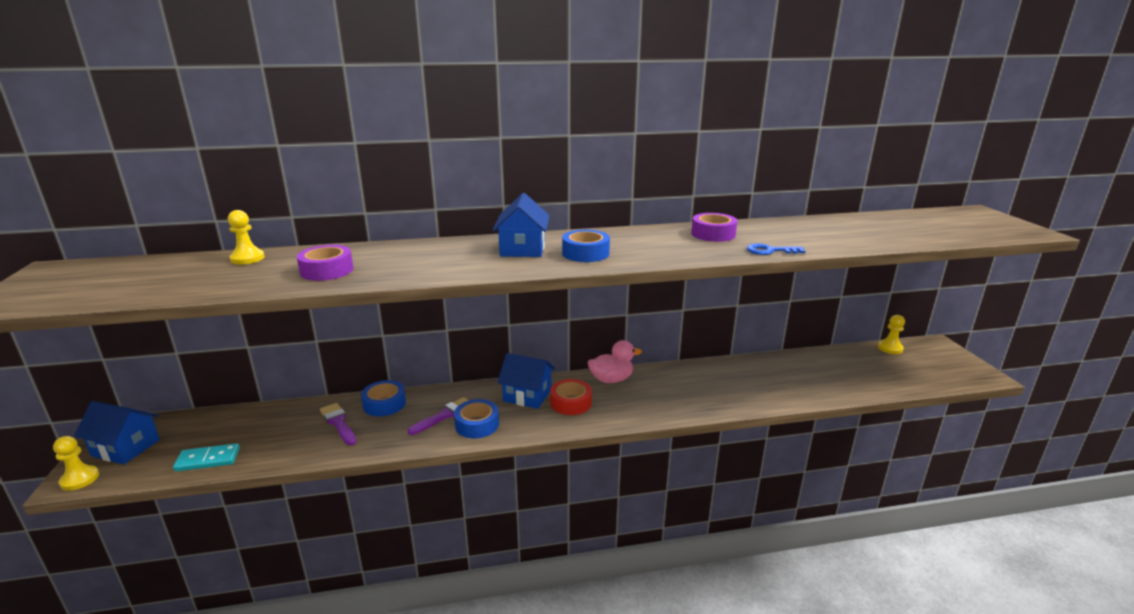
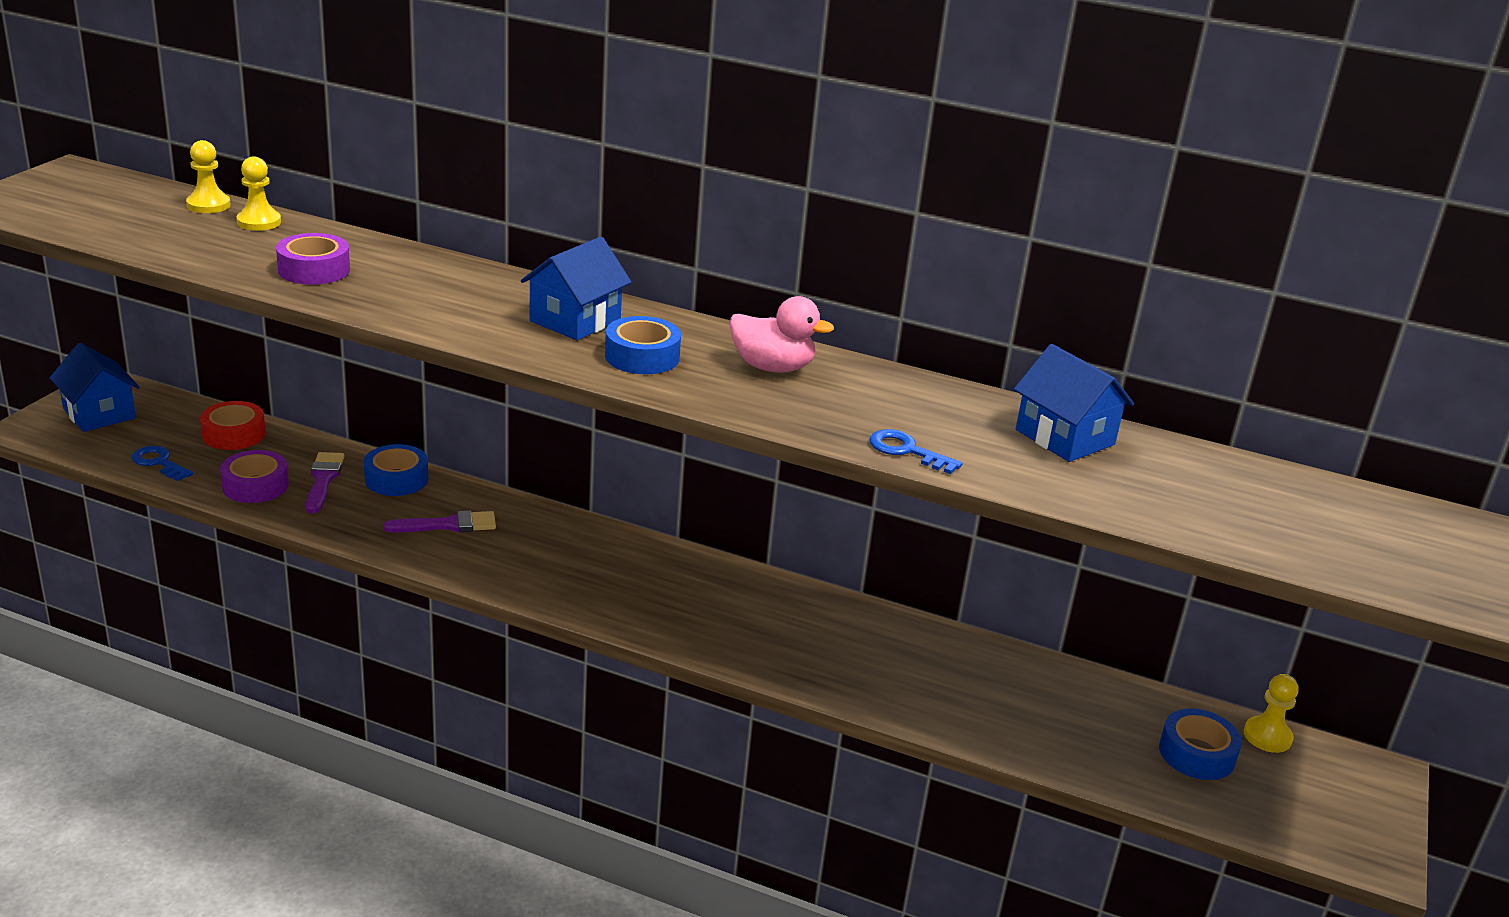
camera: 30 degrees right, 5 degrees up
(80, 479) = (35, 430): yellow pawn -> yellow pawn (208, 205)
(208, 459) = (159, 462): turquoise domino -> blue key
(477, 424) = (471, 554): blue tape -> blue tape (1196, 754)
(527, 395) = (577, 546): blue house -> blue house (1064, 437)
(570, 403) = (621, 581): red tape -> red tape (234, 434)
(611, 379) = (718, 575): pink duck -> pink duck (772, 367)
(713, 234) = (880, 393): purple tape -> purple tape (255, 485)

